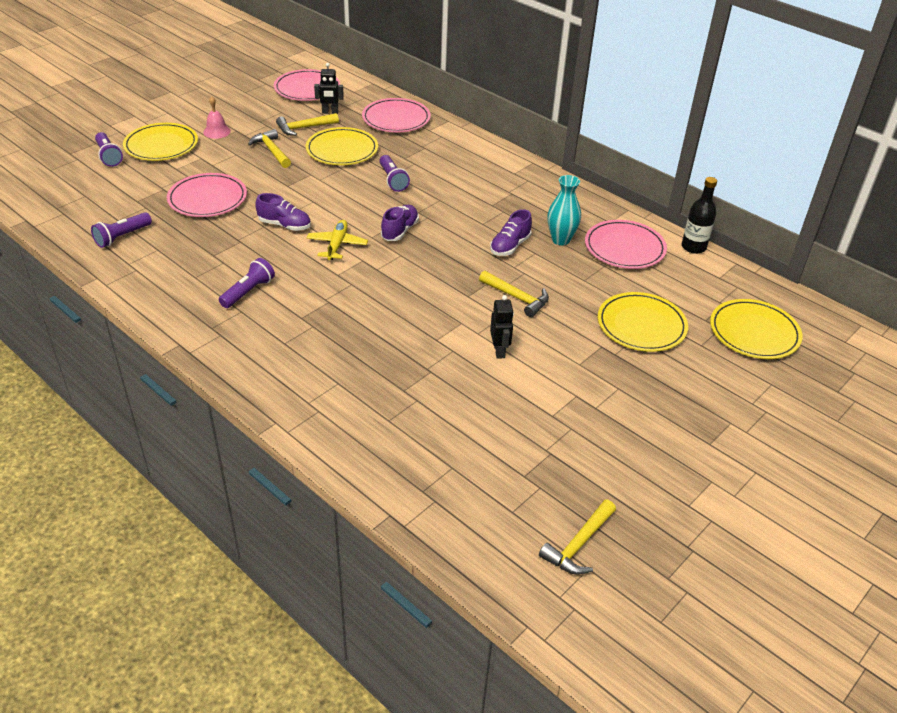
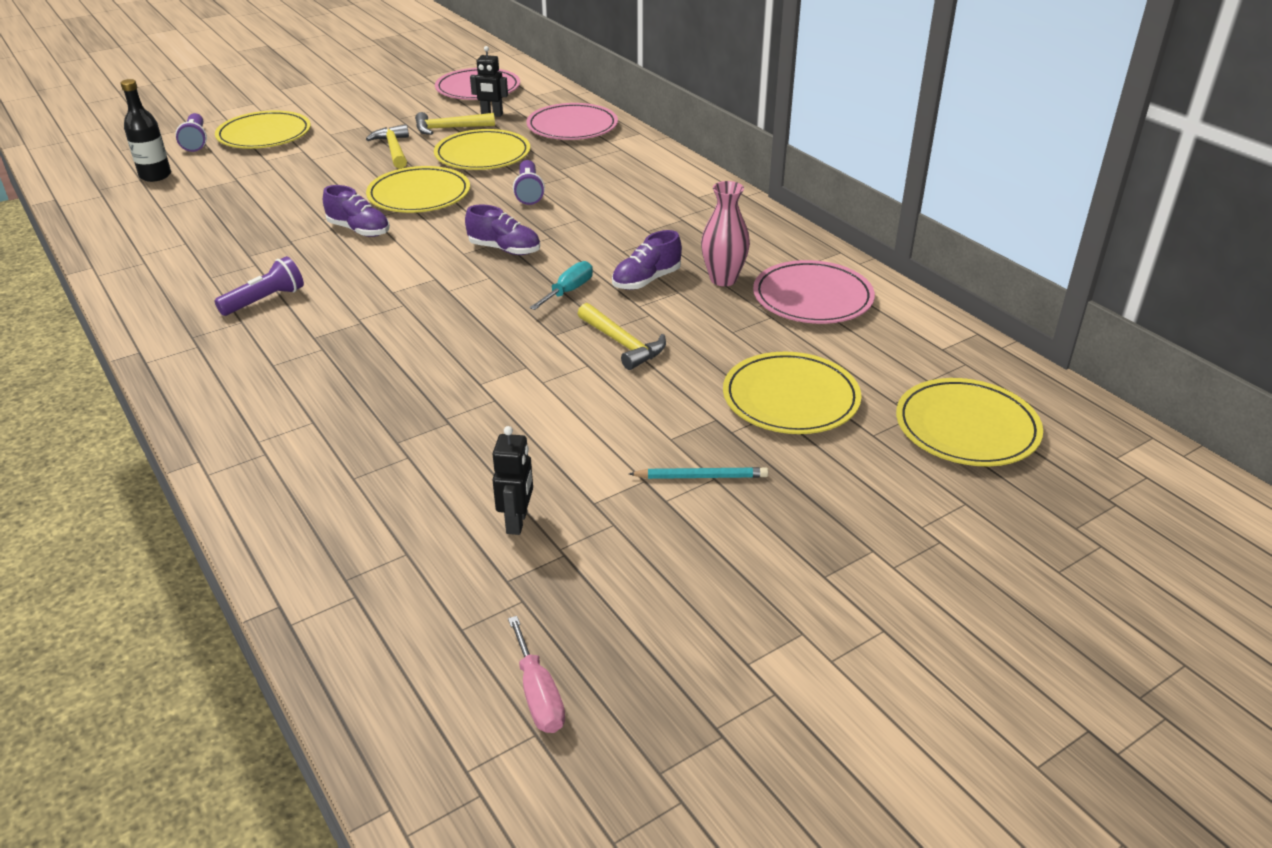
camera: 15 degrees right, 5 degrees down
(122, 237) = (152, 226): purple flashlight -> none
(207, 199) = (282, 194): pink plate -> none
(217, 131) = (340, 125): pink bell -> none
(313, 190) = (419, 195): none -> yellow plate
(337, 245) = (412, 258): yellow plane -> none
(400, 231) = (504, 249): purple shoe -> purple shoe turned 75 degrees clockwise
(461, 260) = (568, 291): none -> turquoise screwdriver
(499, 351) = (561, 408): black robot -> black robot (517, 522)
(560, 240) = (723, 279): turquoise vase -> pink vase
(578, 544) = (538, 695): yellow hammer -> pink screwdriver
(610, 388) = (701, 477): none -> turquoise pencil
(693, 247) = (918, 306): black bottle -> black bottle (155, 176)

